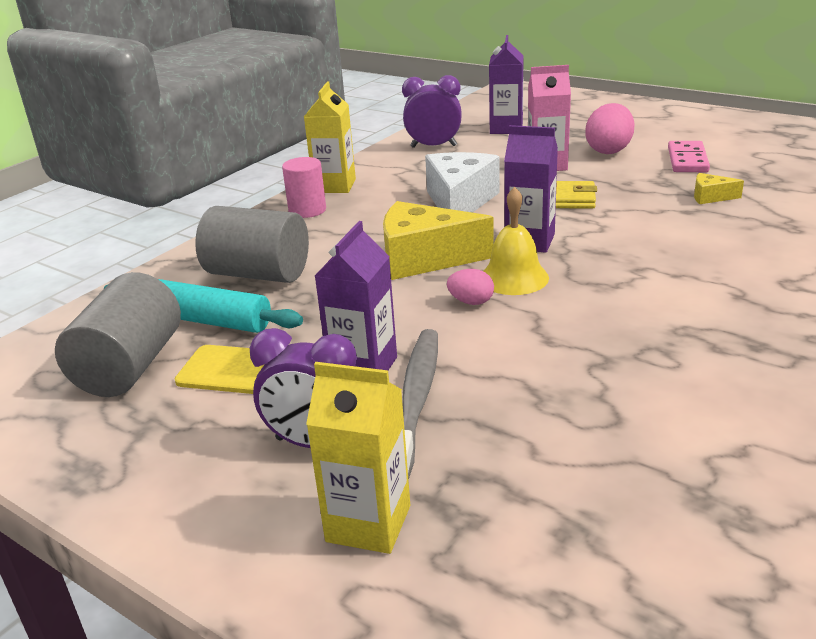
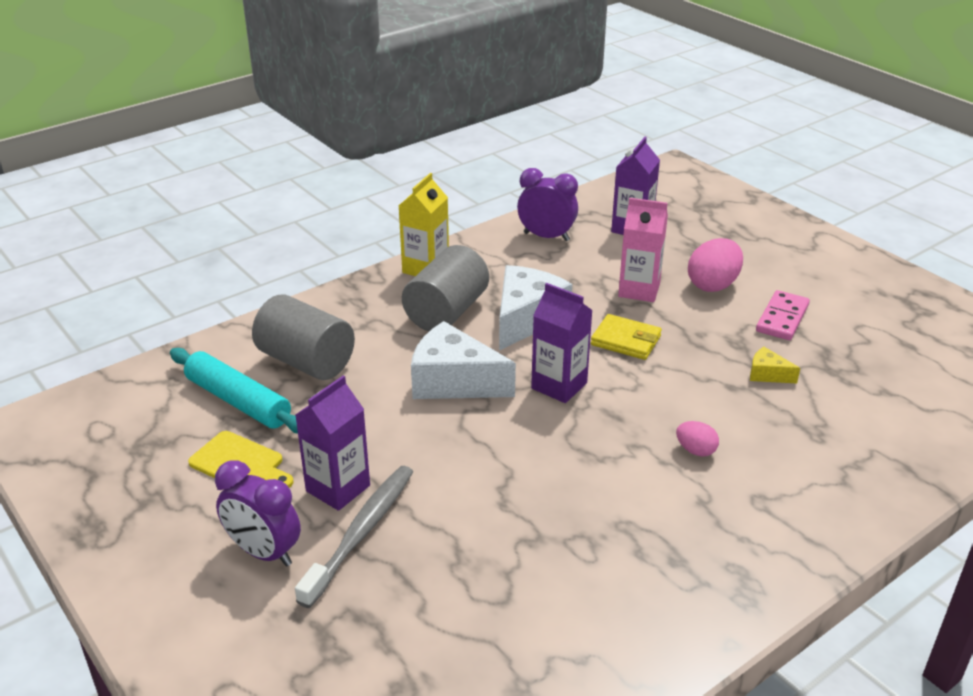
camera: 15 degrees right, 5 degrees up
(130, 366) = (163, 435): grey cylinder -> grey cylinder (446, 312)
(307, 210) = (385, 294): pink cylinder -> none
(368, 523) = (264, 635): yellow carton -> none
(424, 259) = (454, 382): yellow cheese -> white cheese
(471, 302) = (464, 443): pink egg -> pink egg (695, 450)
(514, 278) = (518, 425): yellow bell -> none

